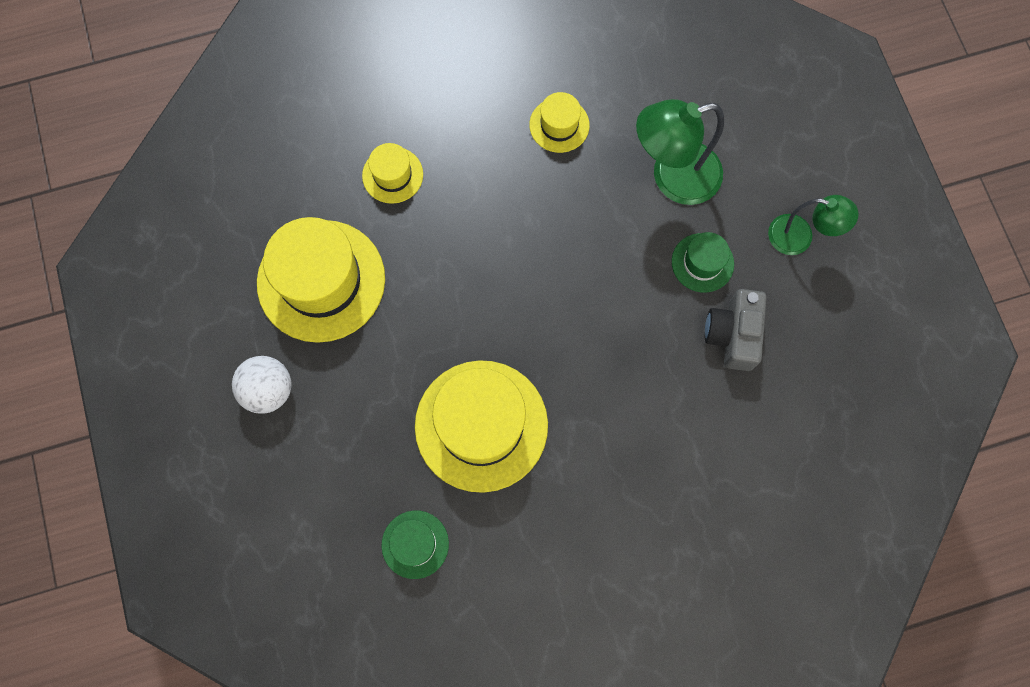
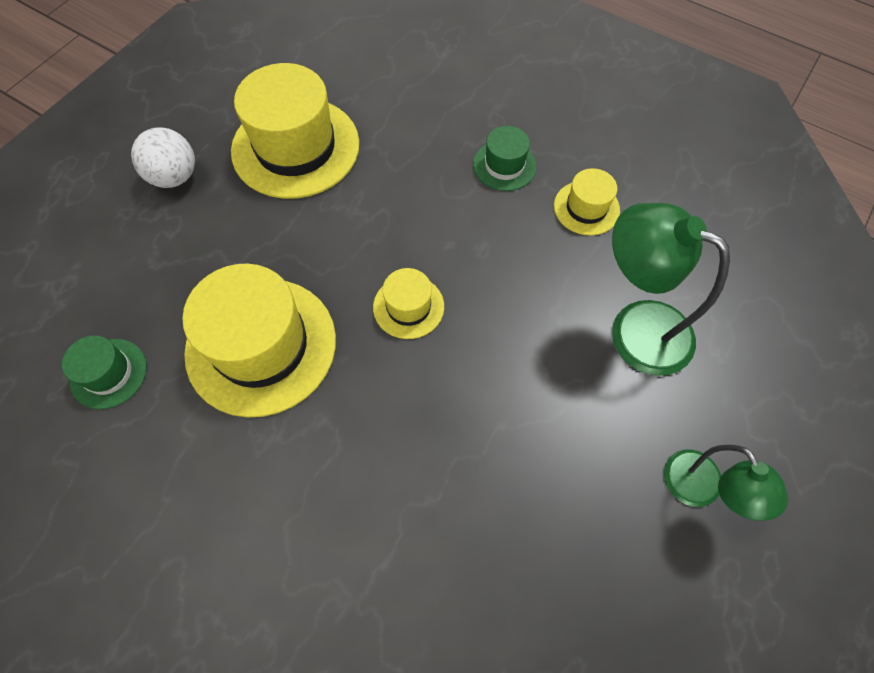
camera: 50 degrees right, 10 degrees down
(392, 175) = (426, 131): yellow hat -> yellow hat (408, 307)
(702, 262) = (582, 416): green hat -> green hat (504, 165)
(733, 334) = (538, 502): grey camera -> none

